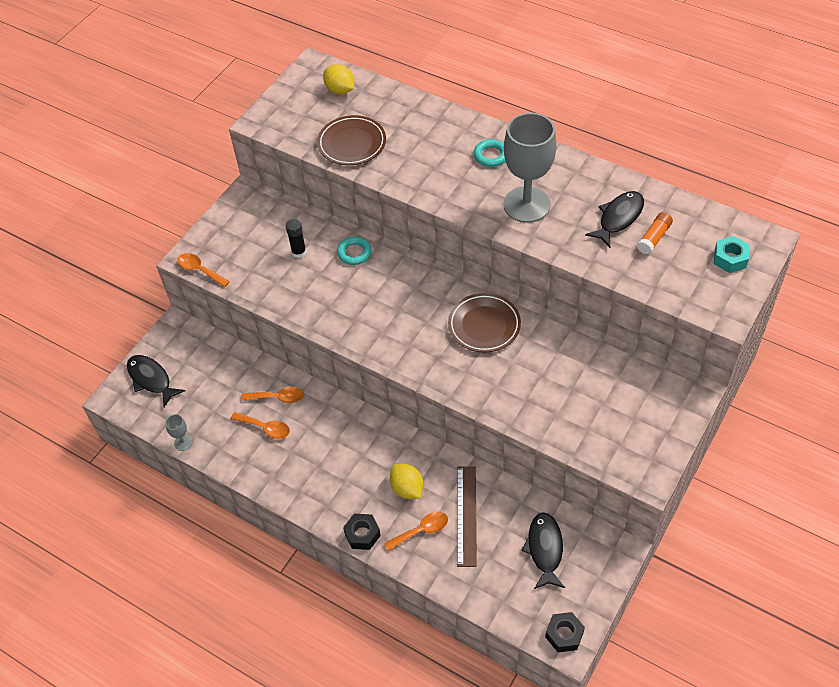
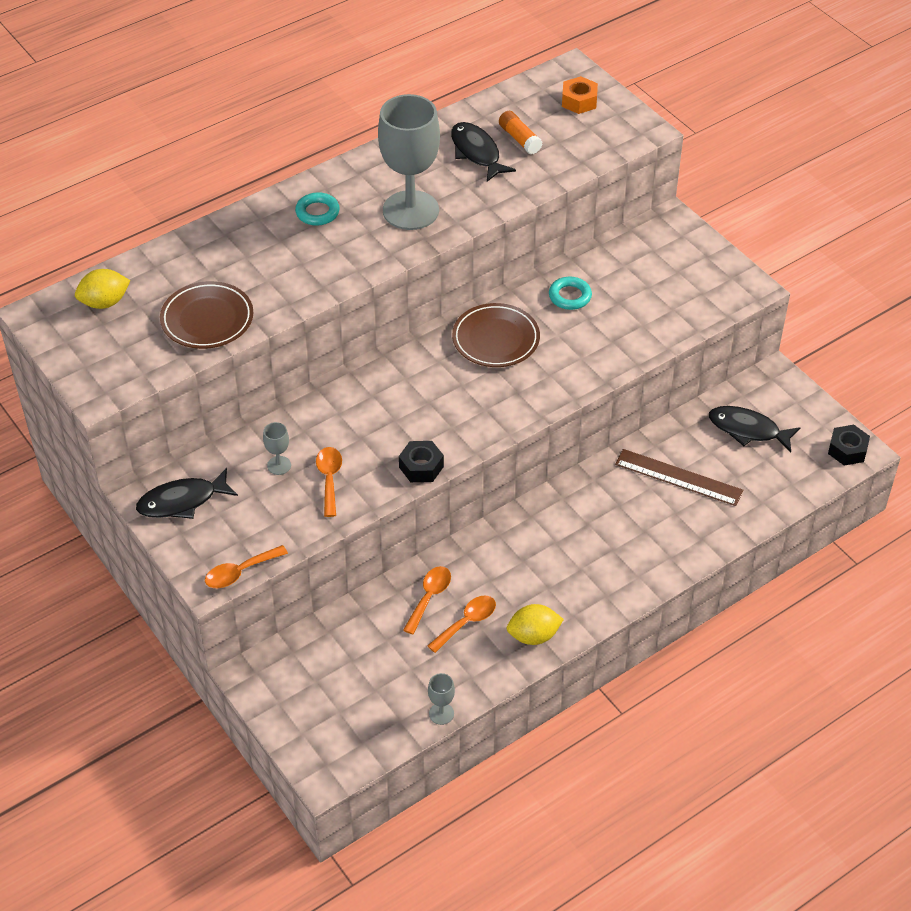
camera: 70 degrees left, 5 degrees down
(151, 379) = (320, 724): black fish -> black fish (182, 501)
(299, 252) = (279, 465): black glue stick -> grey goblet
(354, 253) = (316, 414): turquoise ring -> turquoise ring (570, 296)
(362, 534) = (659, 574): black nut -> black nut (421, 467)
(407, 488) = (620, 516): yellow lemon -> yellow lemon (533, 636)
(421, 531) = (679, 521): orange spoon -> orange spoon (329, 479)
(730, 259) = (579, 101): turquoise nut -> orange nut

